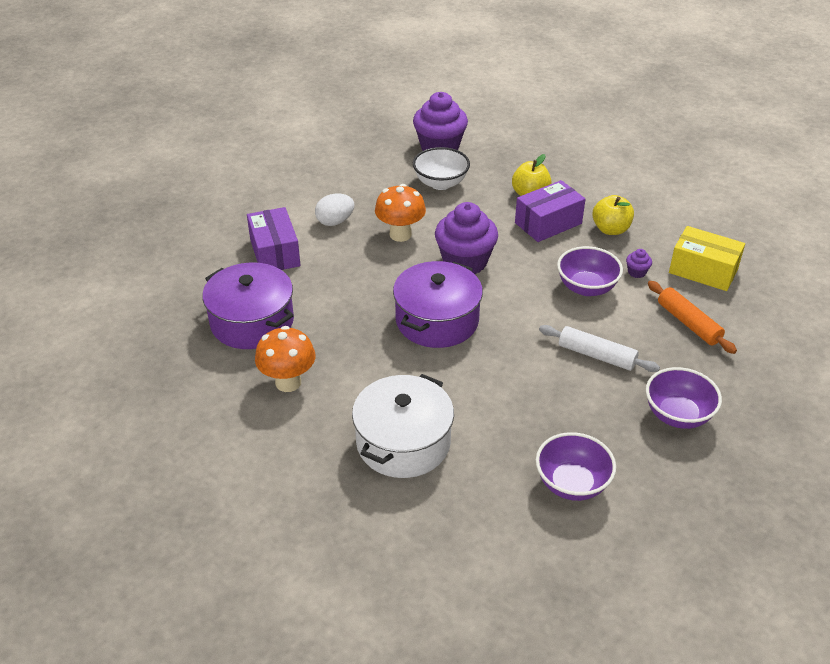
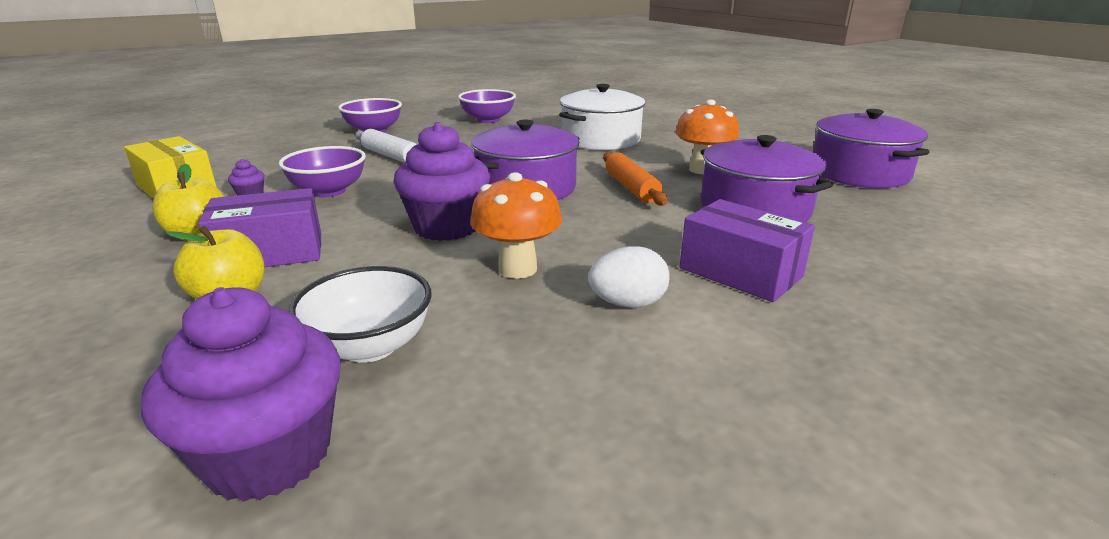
camera: 165 degrees left, 15 degrees down
(136, 403) = (859, 173): none -> purple pot
(275, 252) = (740, 272): purple box -> purple box turned 45 degrees counterclockwise
(688, 323) = (274, 162): orange rolling pin -> orange rolling pin (631, 188)

